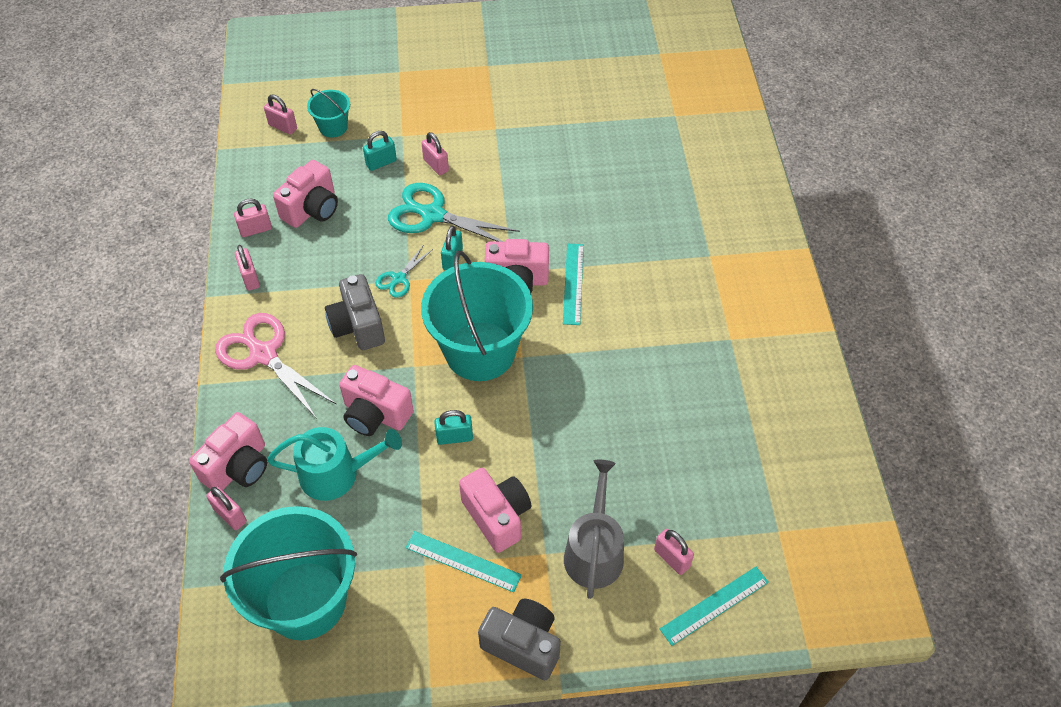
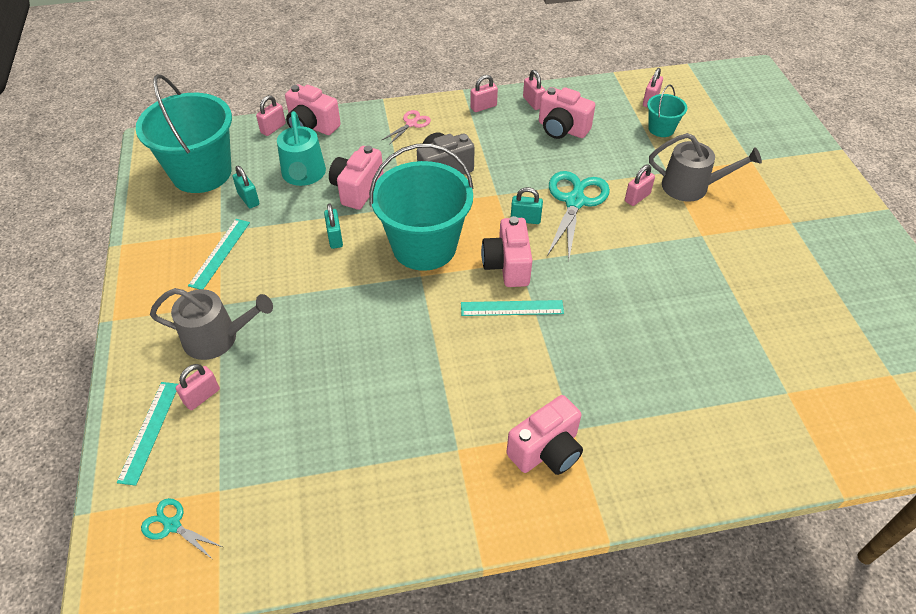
camera: 85 degrees right, 5 degrees down
(263, 354) = (411, 123): pink scissors -> pink scissors, size x0.52
(381, 163) = (628, 162): turquoise padlock -> turquoise padlock (248, 199)
(399, 279) = (496, 188): turquoise scissors -> turquoise scissors (172, 525)
(427, 122) = (691, 186): none -> grey watering can
(497, 516) = (258, 271): pink camera -> pink camera (546, 450)
(523, 644) = (142, 295): grey camera -> none
(714, 605) = (149, 431): turquoise ruler -> turquoise ruler turned 45 degrees clockwise

